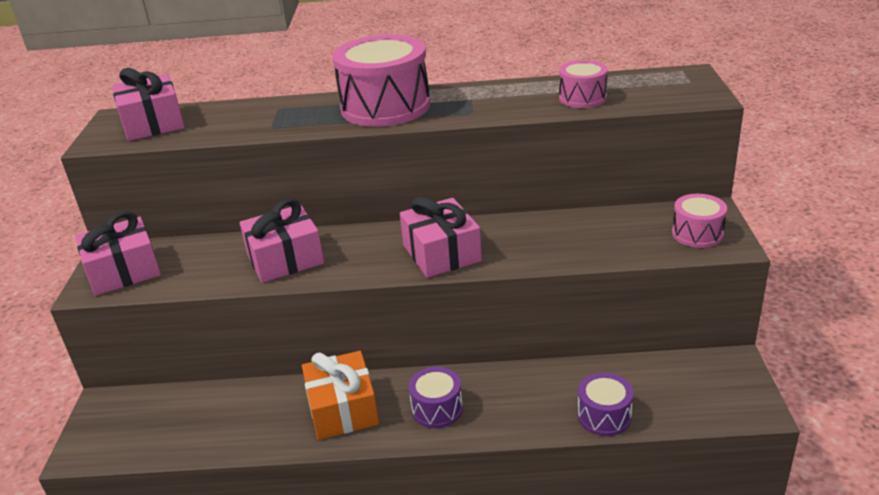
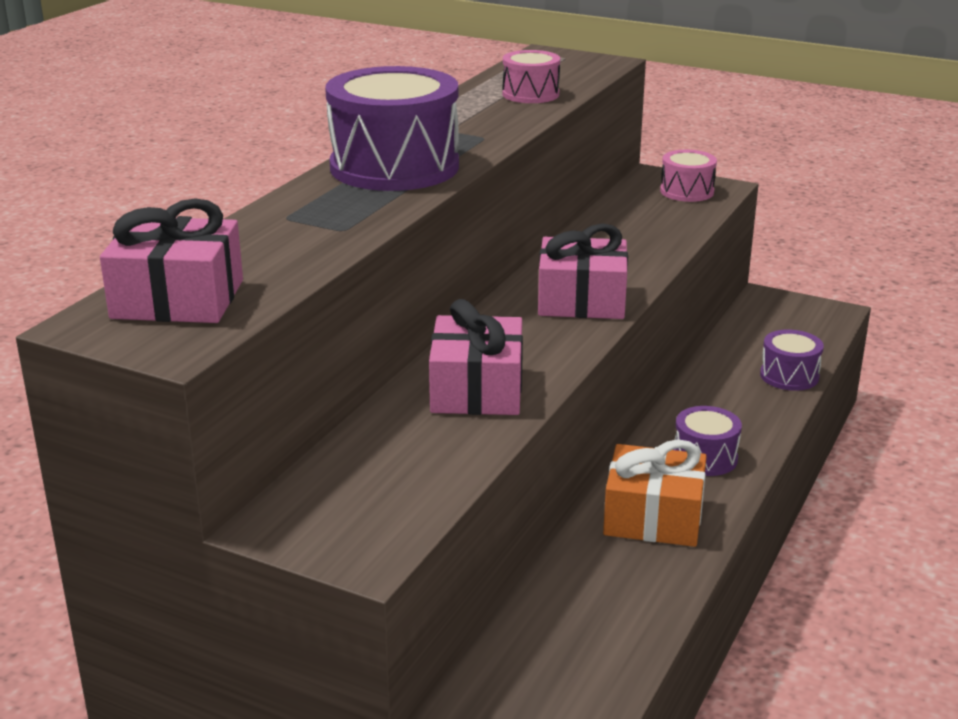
camera: 65 degrees left, 5 degrees down
(124, 271) = (350, 518): pink gift -> none
(385, 107) = (394, 167): pink drum -> purple drum

